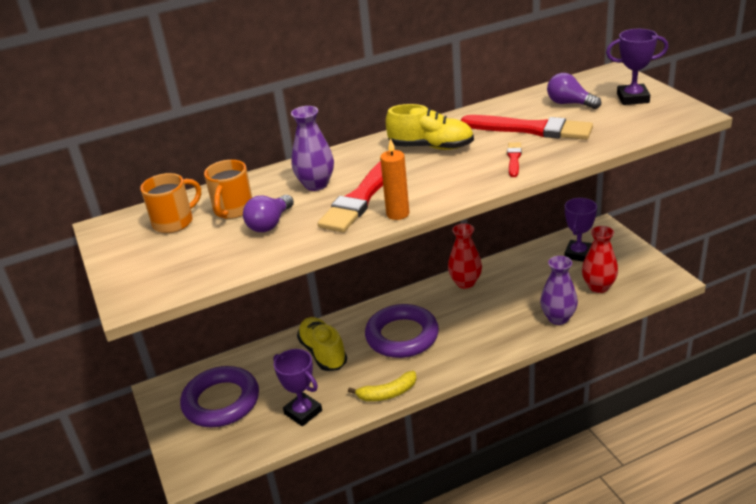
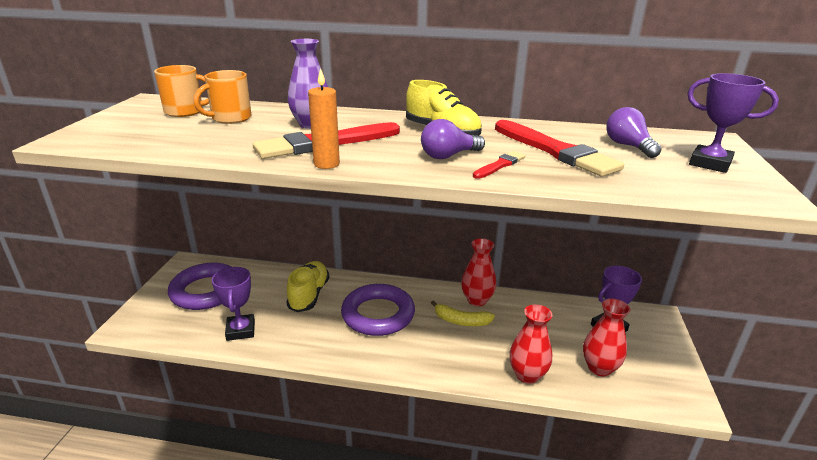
camera: 30 degrees right, 5 degrees down
(270, 224) = (232, 134): purple light bulb -> purple light bulb (448, 156)
(387, 393) = (312, 353): yellow banana -> yellow banana (461, 321)
(558, 318) = (527, 375): purple vase -> red vase

